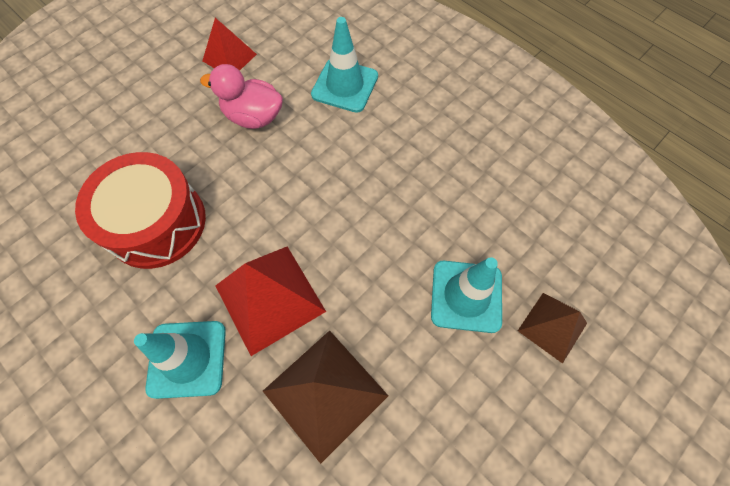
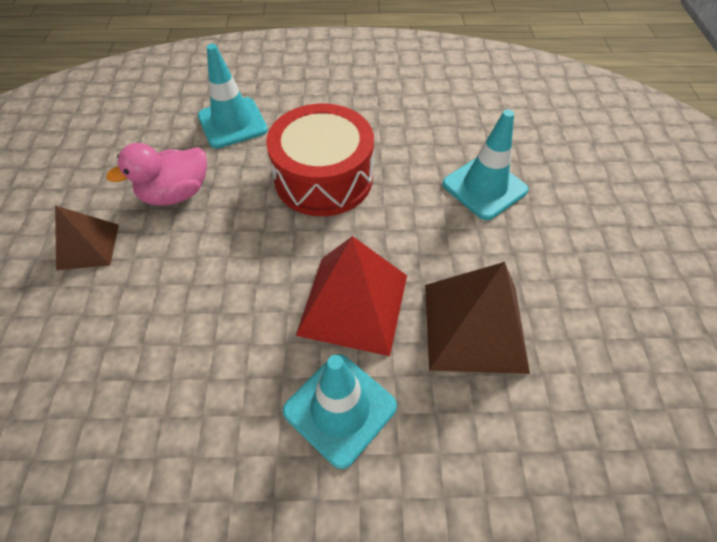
camera: 45 degrees left, 10 degrees down
(156, 222) = (177, 337): red drum -> red drum (323, 178)
(229, 57) = (96, 167): red pyramid -> none
(552, 327) = (552, 163): brown pyramid -> brown pyramid (88, 246)

